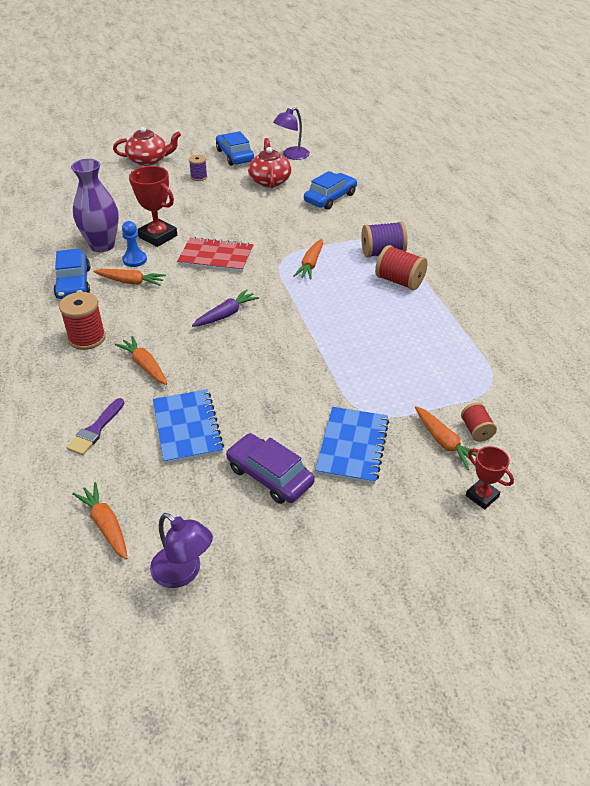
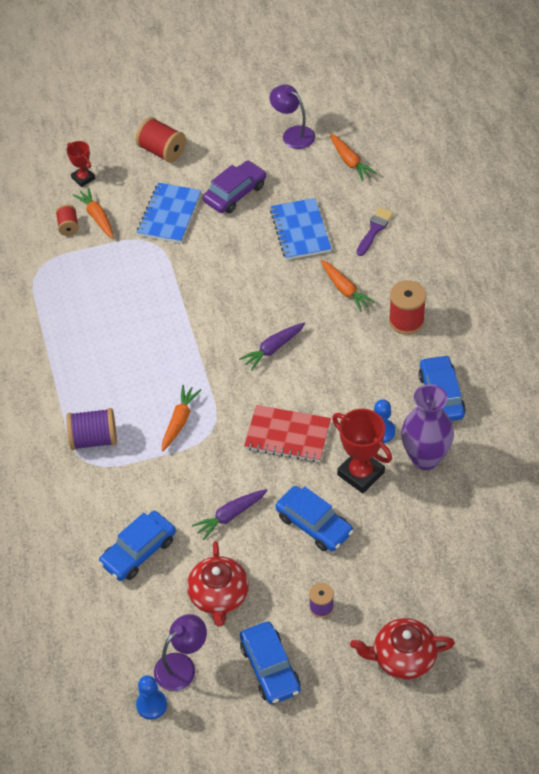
camera: 175 degrees left, 10 degrees up
(131, 282) = (378, 396): orange carrot -> none
(199, 211) = (314, 524): none -> blue car
(263, 214) = (230, 516): none -> purple carrot
(269, 475) = (235, 193): purple car -> purple car turned 90 degrees counterclockwise
(308, 143) = (151, 705): none -> blue pawn
(399, 281) = (86, 393): red spool -> red spool (162, 151)

